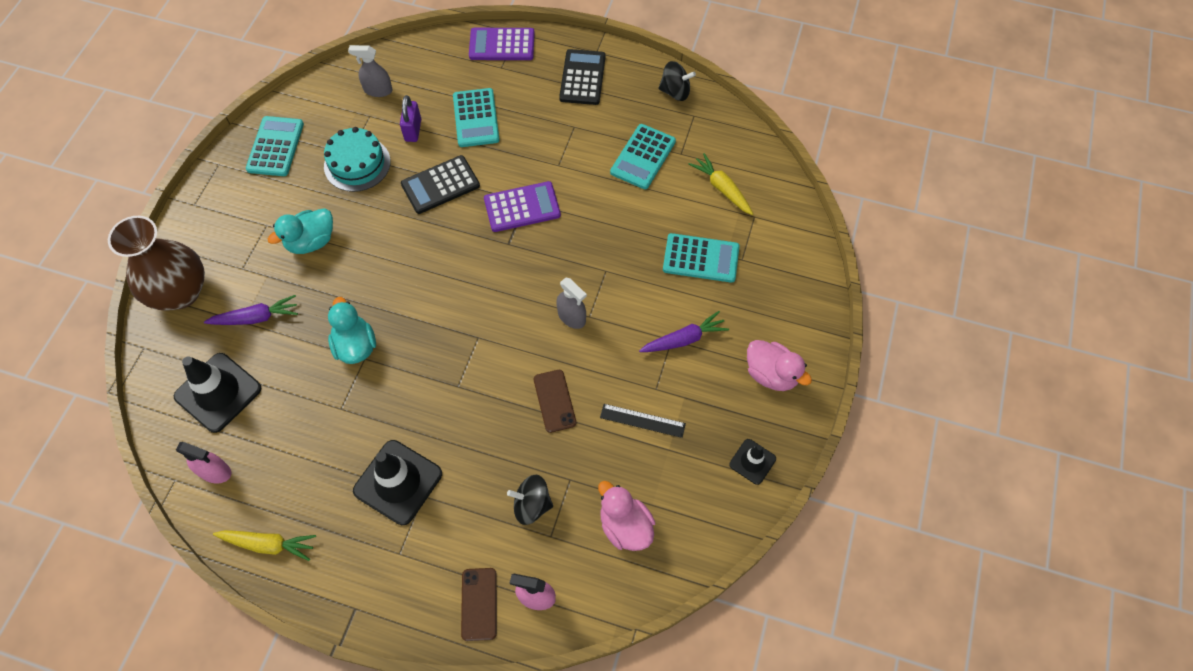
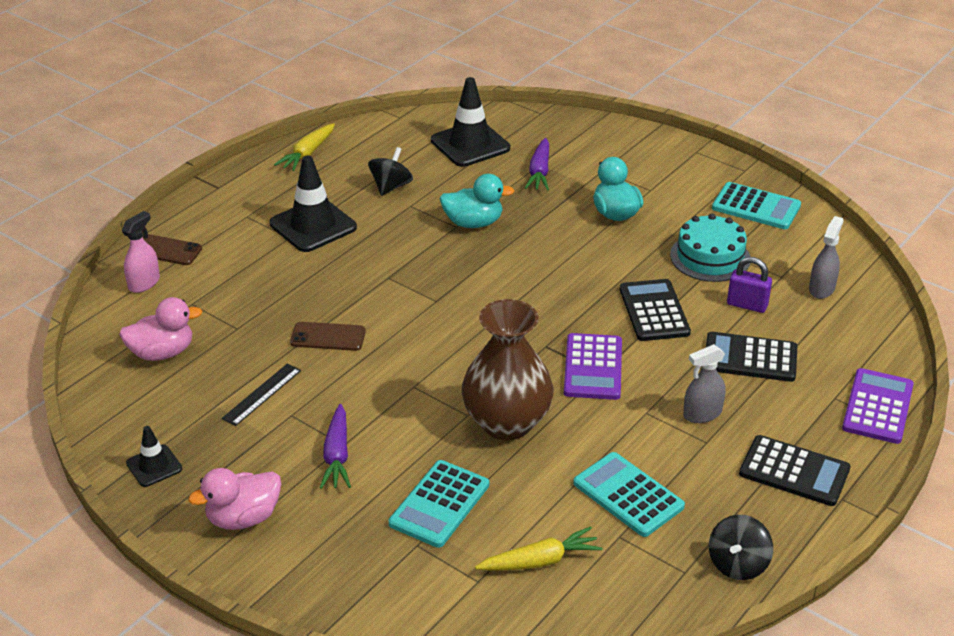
camera: 110 degrees right, 25 degrees down
(180, 292) = (592, 135): brown vase -> brown vase (506, 423)
(215, 471) = (393, 136): pink spray bottle -> none
(476, 118) = (750, 358): turquoise calculator -> black calculator
(531, 505) = (230, 298): black spinning top -> black spinning top (391, 187)
(571, 317) = (420, 372): grey spray bottle -> grey spray bottle (702, 414)

